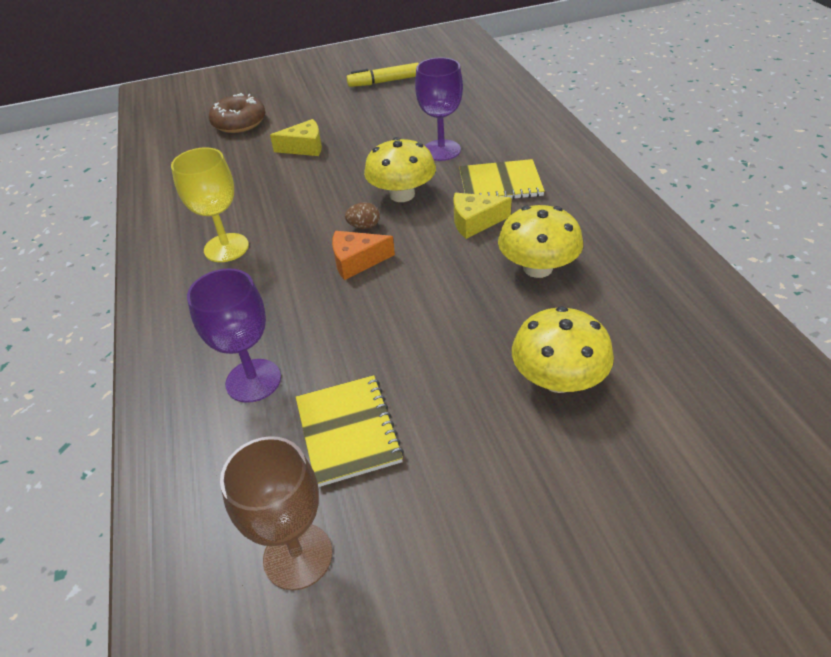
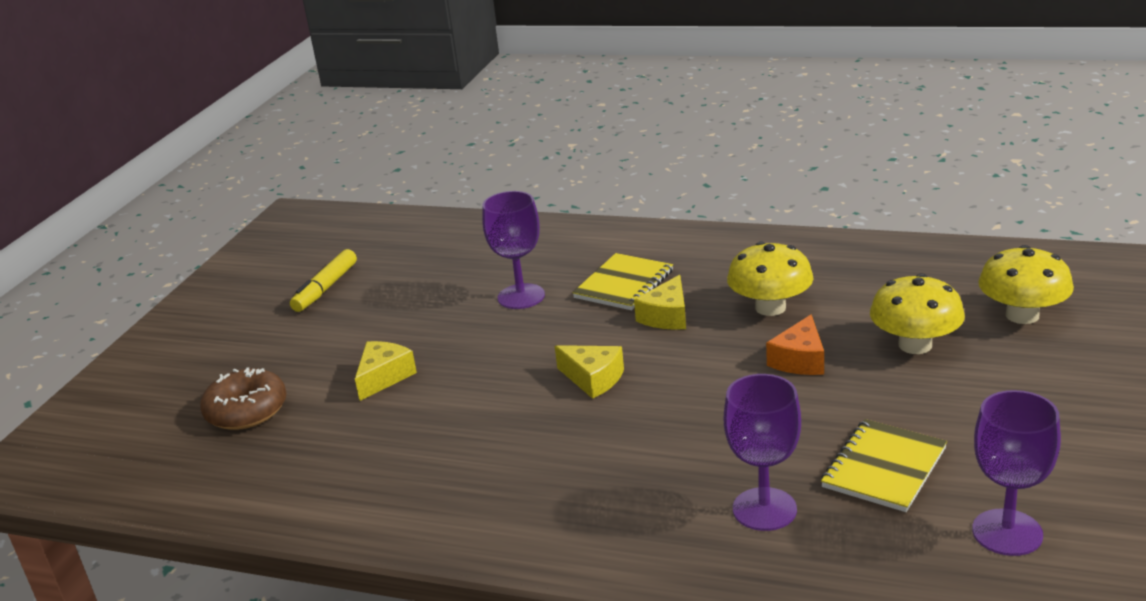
camera: 55 degrees left, 15 degrees down
(226, 248) = (515, 480): yellow goblet -> none
(298, 556) = (1007, 532): brown goblet -> purple goblet
(348, 431) = (884, 468): yellow notebook -> yellow notebook turned 75 degrees counterclockwise
(357, 261) = (647, 399): orange cheese -> orange cheese (800, 360)
(364, 226) = (593, 379): brown egg -> yellow cheese
(402, 195) = (568, 341): yellow mushroom -> yellow mushroom (1022, 315)

